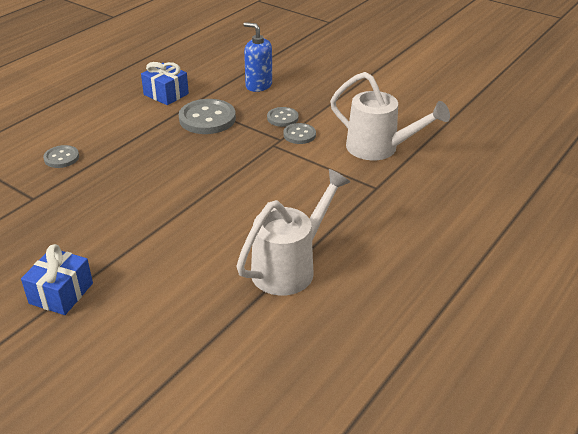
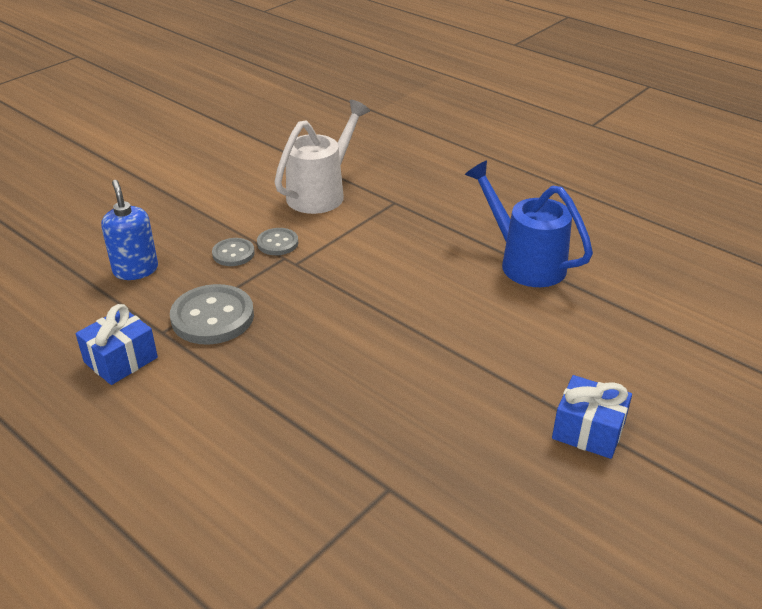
camera: 85 degrees left, 0 degrees up
(61, 158) = (282, 468): grey button -> none
(258, 85) = (135, 270): blue soap dispenser -> blue soap dispenser turned 120 degrees clockwise
(289, 267) = (525, 262): white watering can -> blue watering can

